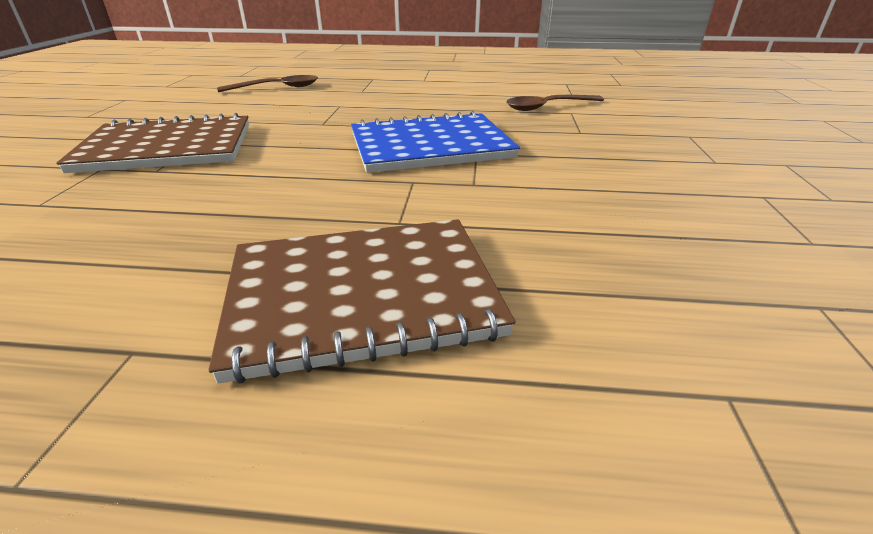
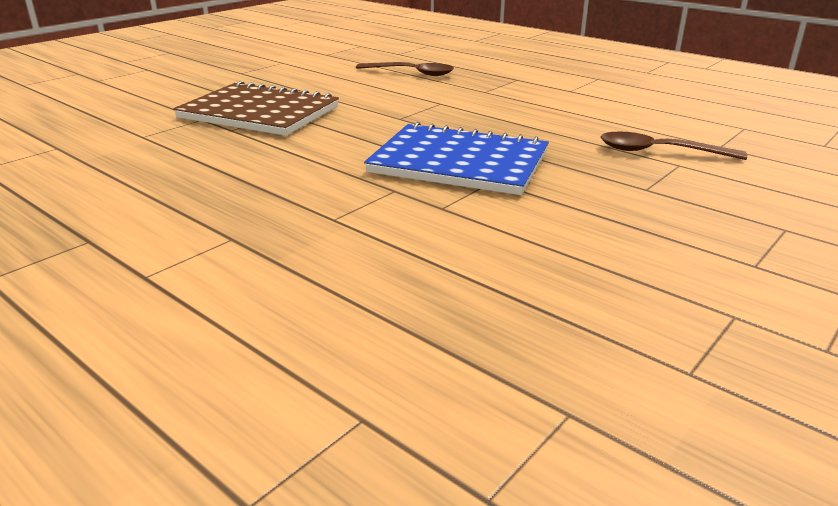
camera: 35 degrees right, 5 degrees down
(362, 296) = (235, 258): brown notebook -> none

